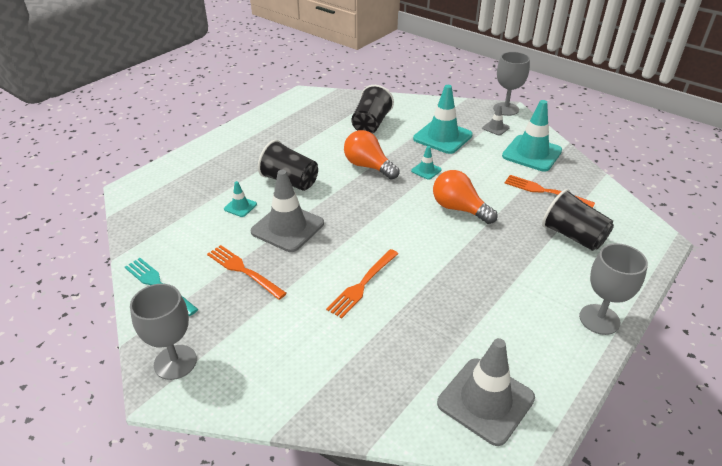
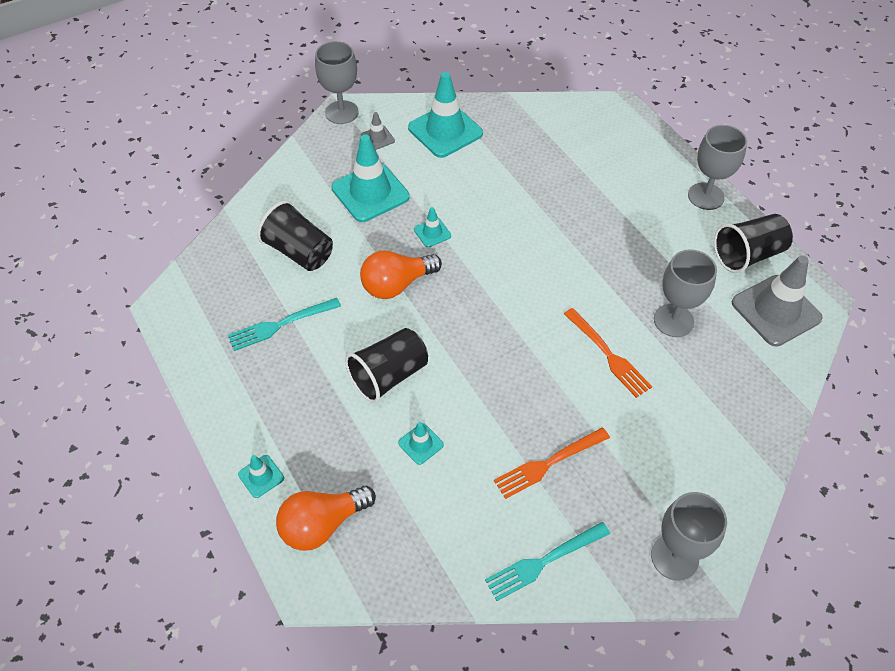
camera: 70 degrees left, 15 degrees up
(197, 153) = (261, 476): none -> turquoise traffic cone
(287, 227) = (485, 401): grey traffic cone -> none
(309, 132) = (280, 325): none -> turquoise fork
(424, 320) = (673, 320): none -> grey goblet
(459, 209) = (516, 230): orange light bulb -> orange light bulb (322, 524)
(545, 191) = (517, 151): orange fork -> none
(573, 236) = (594, 162): black cup -> black cup (747, 255)

